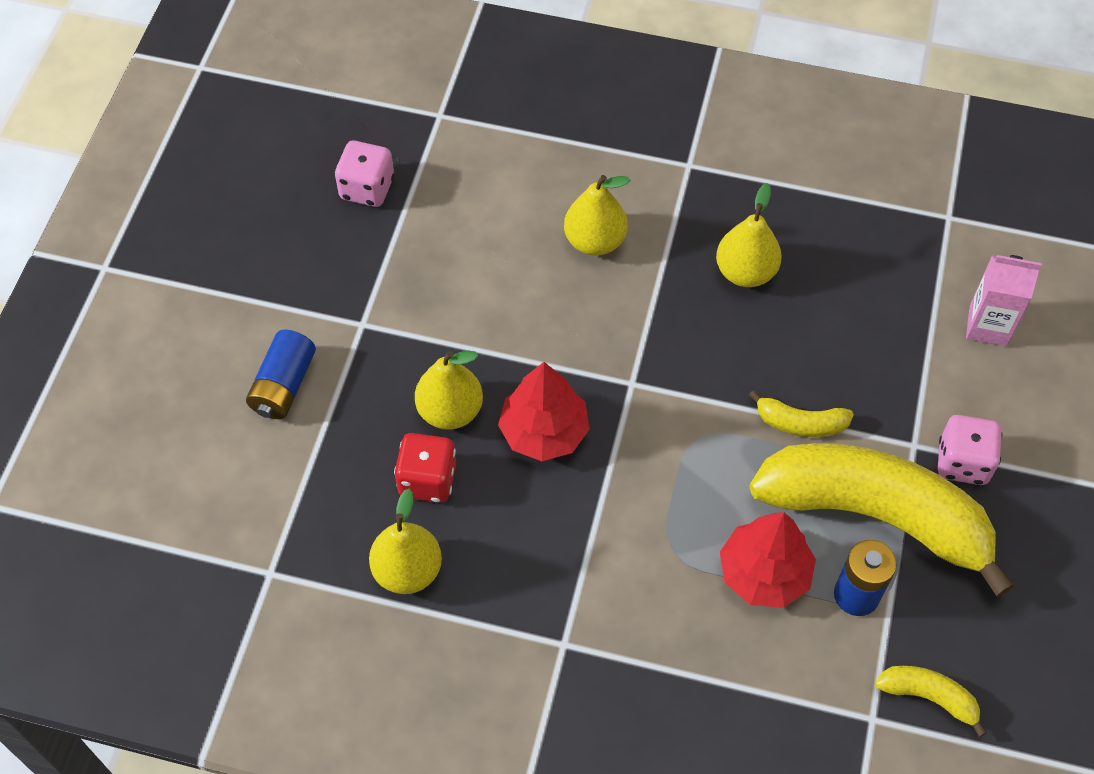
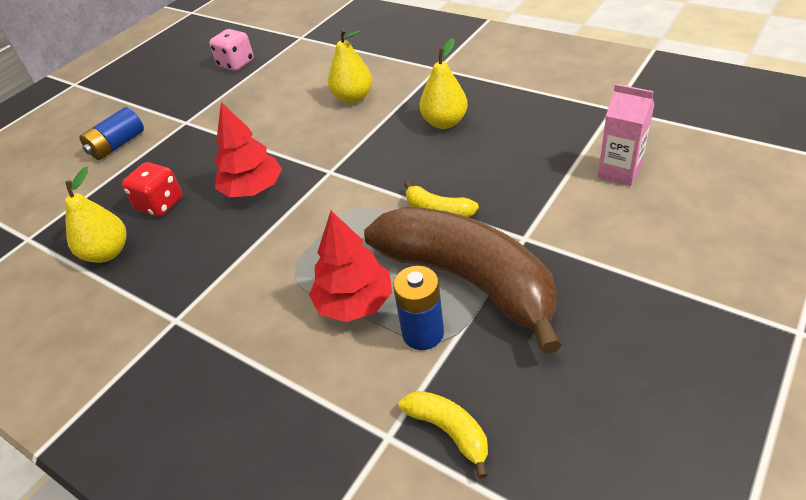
camera: 25 degrees right, 15 degrees down
(450, 411) = (202, 170): yellow pear -> none
(875, 516) = (467, 280): yellow banana -> brown banana
(962, 462) = (561, 256): pink dice -> none

